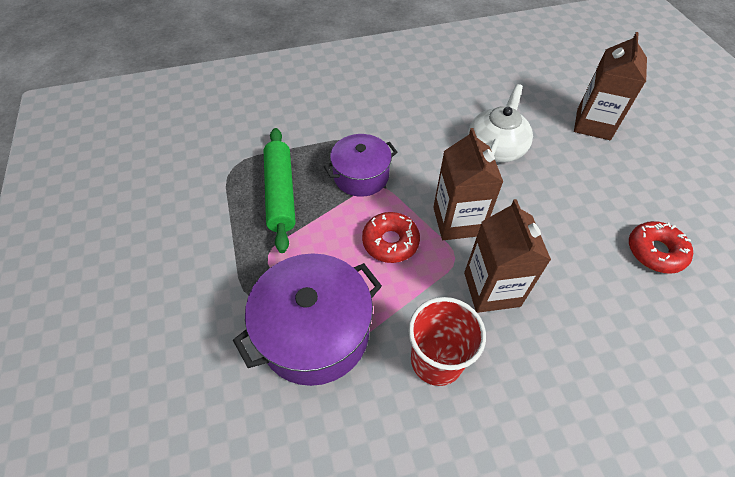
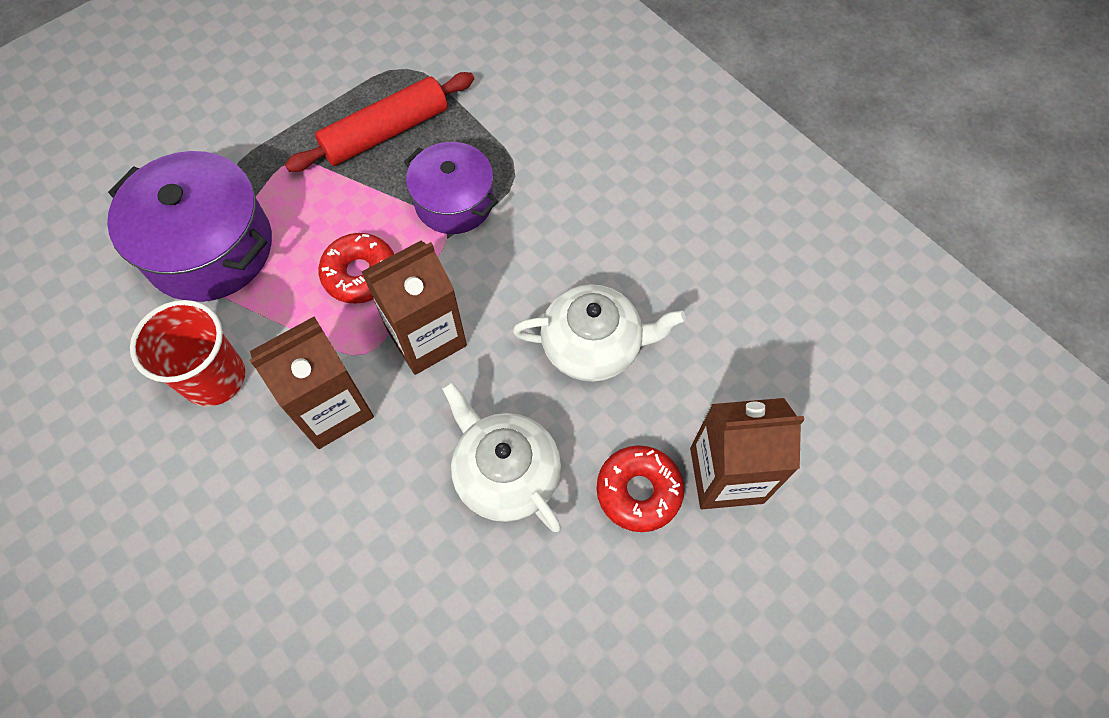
camera: 65 degrees right, 10 degrees up
(280, 193) = (385, 132): green rolling pin -> red rolling pin
(567, 212) = (505, 473): none -> white teapot
(655, 252) = (482, 611): red donut -> red donut (638, 491)

